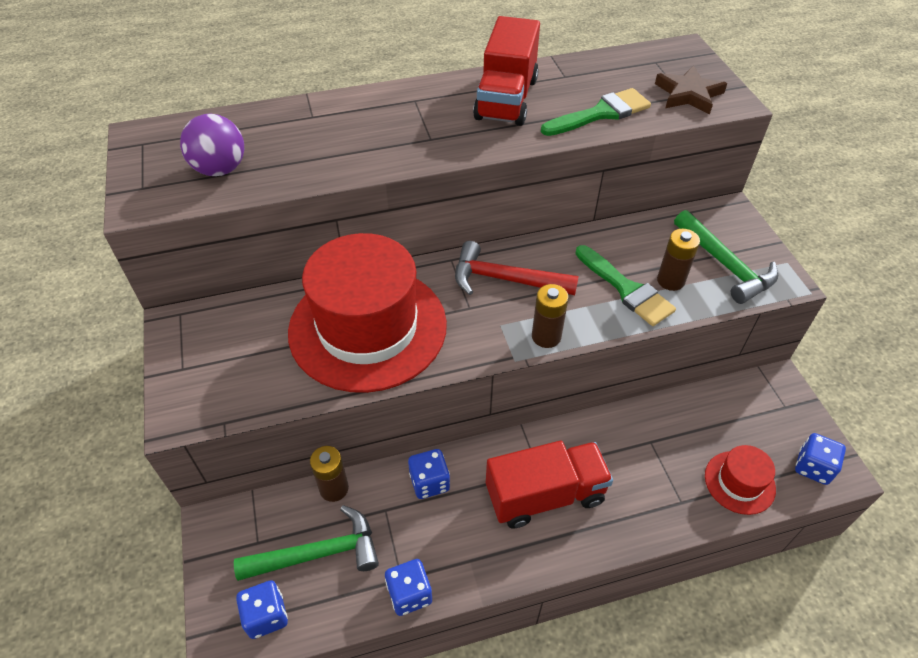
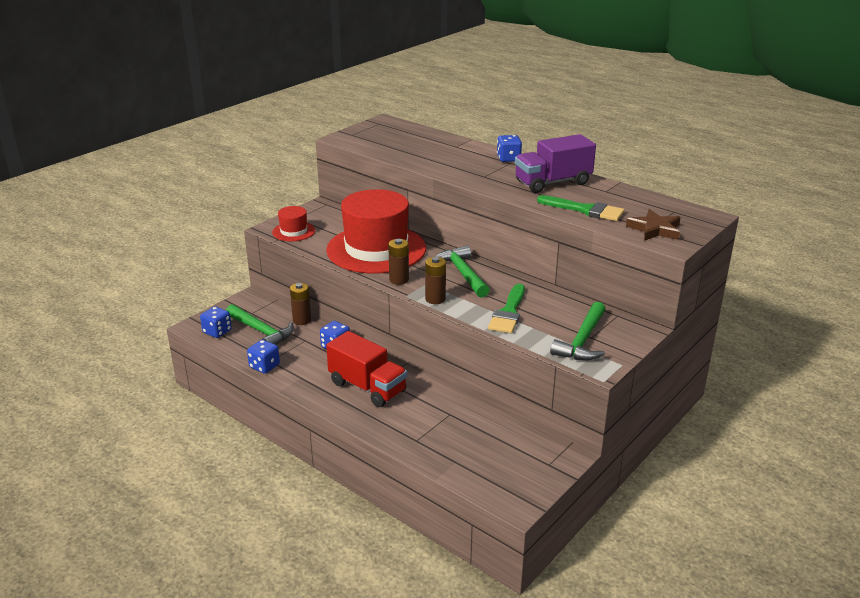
camera: 55 degrees right, 20 degrees down
(220, 169) = (386, 143): purple ball -> none
(505, 279) = (462, 273): red hammer -> green hammer
(506, 99) = (552, 183): red truck -> purple truck
(670, 280) = (538, 325): brown battery -> brown battery (399, 280)
(739, 482) = (458, 460): red hat -> red hat (293, 231)
(813, 467) = (508, 490): blue dice -> blue dice (508, 158)

